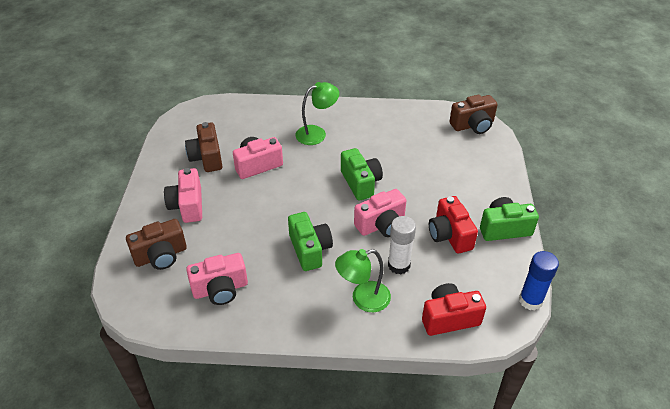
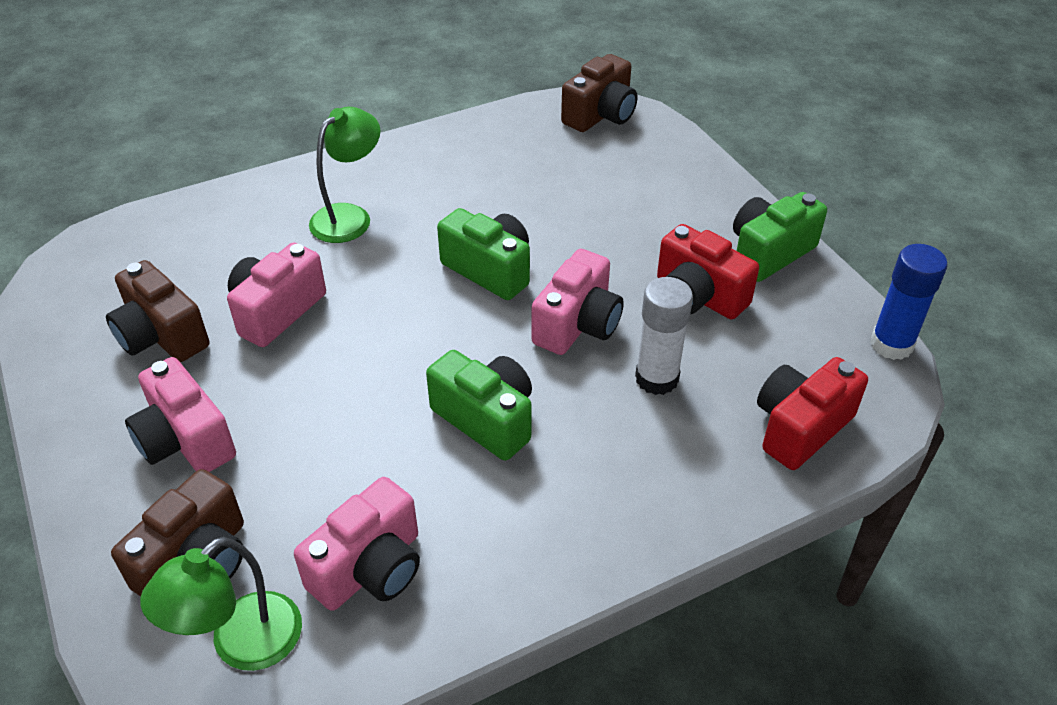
camera: 30 degrees left, 0 degrees up
(363, 299) = (642, 461): green lamp -> green lamp (242, 645)

